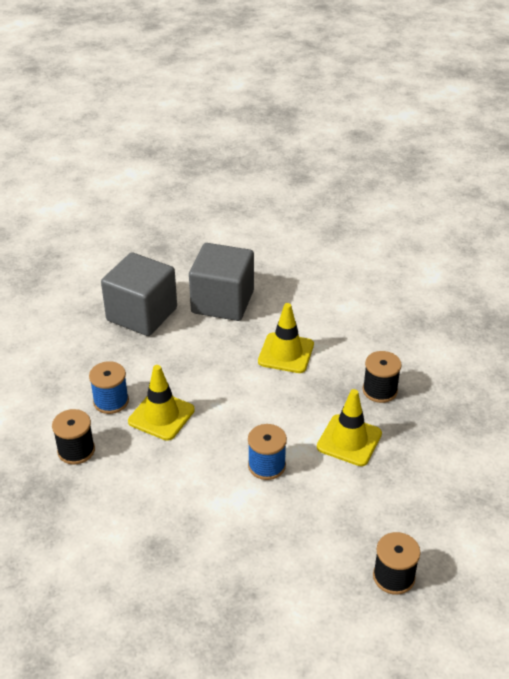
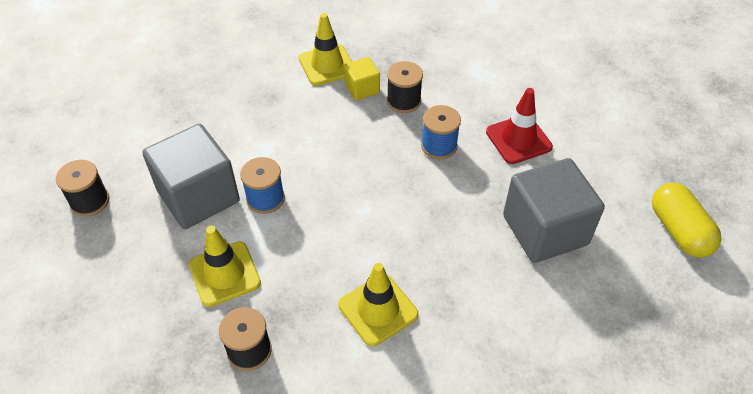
camera: 130 degrees right, 10 degrees up
(62, 363) = (518, 139): none -> red traffic cone
(84, 263) = (679, 230): none -> yellow capsule
(84, 487) = (362, 89): none -> yellow cube
(161, 416) = (389, 167): yellow traffic cone -> yellow traffic cone (327, 65)
(222, 302) = (509, 311): grey cube -> grey cube (198, 196)

